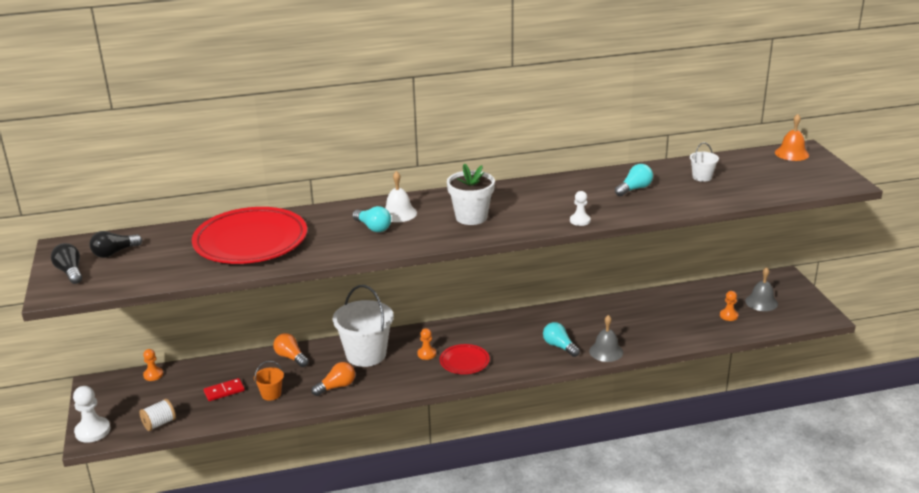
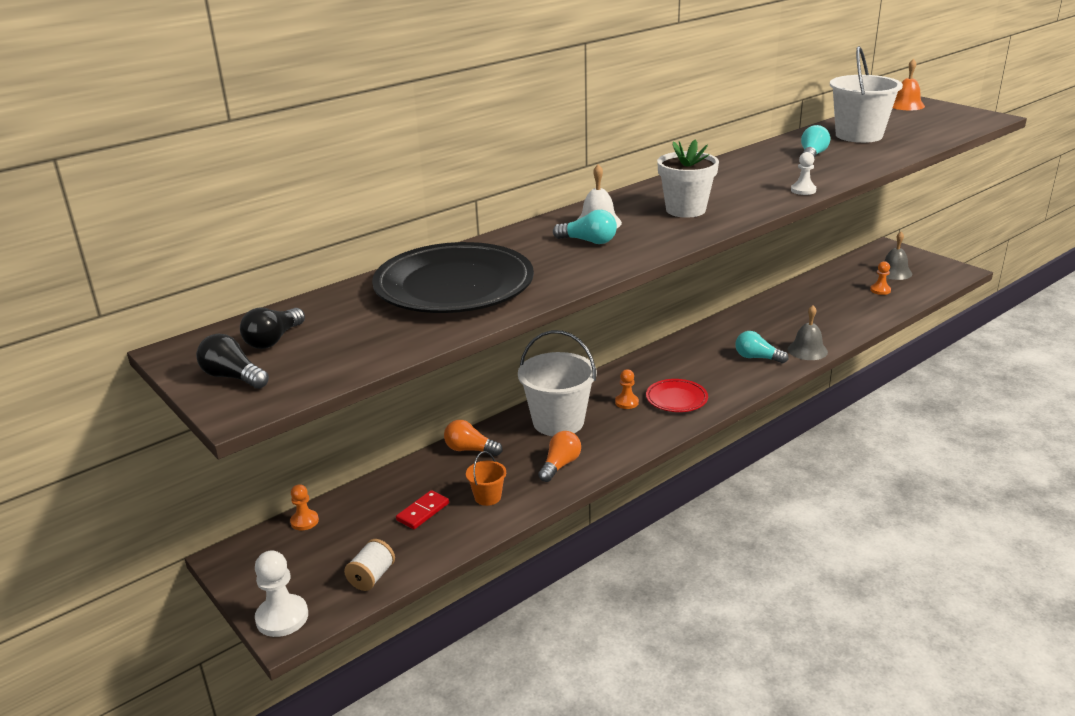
camera: 25 degrees left, 0 degrees up
(251, 241) = (454, 286): red plate -> black plate
(702, 177) = (858, 135): white bucket -> white bucket, size x2.14

